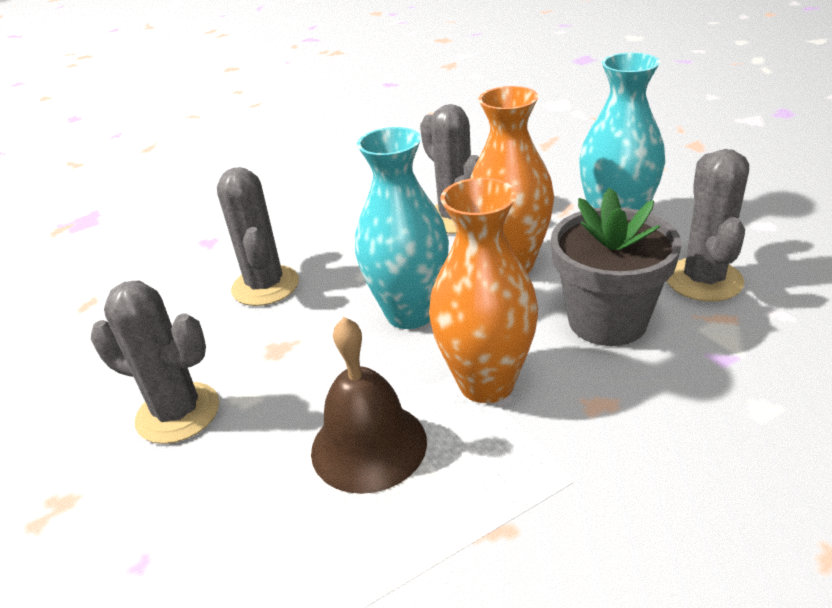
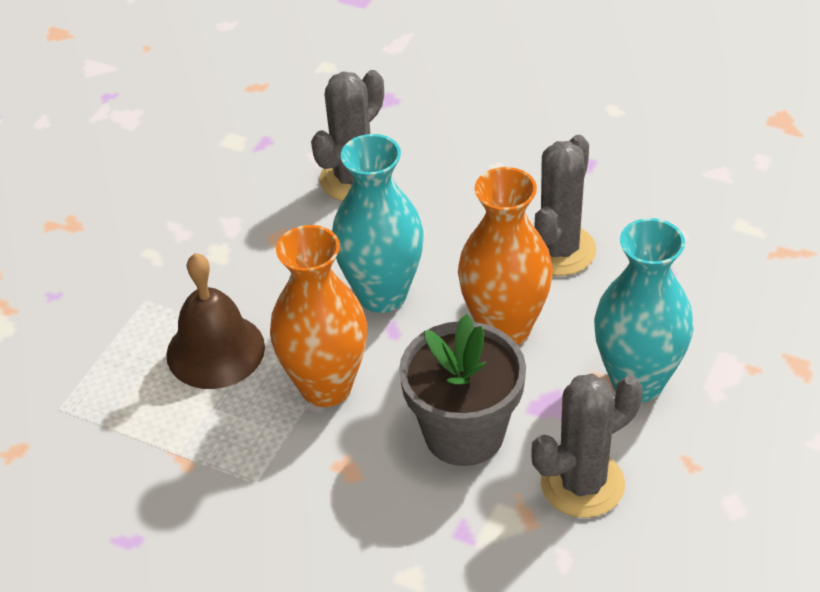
camera: 55 degrees right, 10 degrees up
(178, 413) = (179, 226): grey cactus -> none

